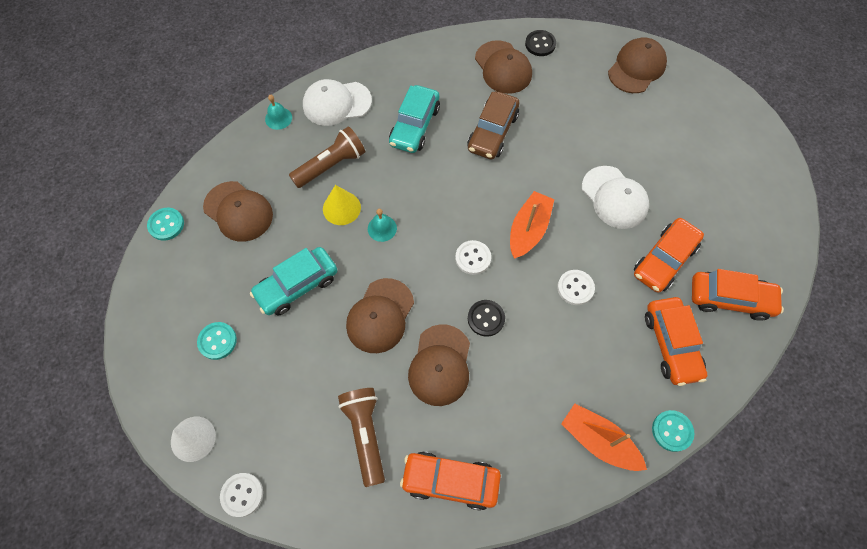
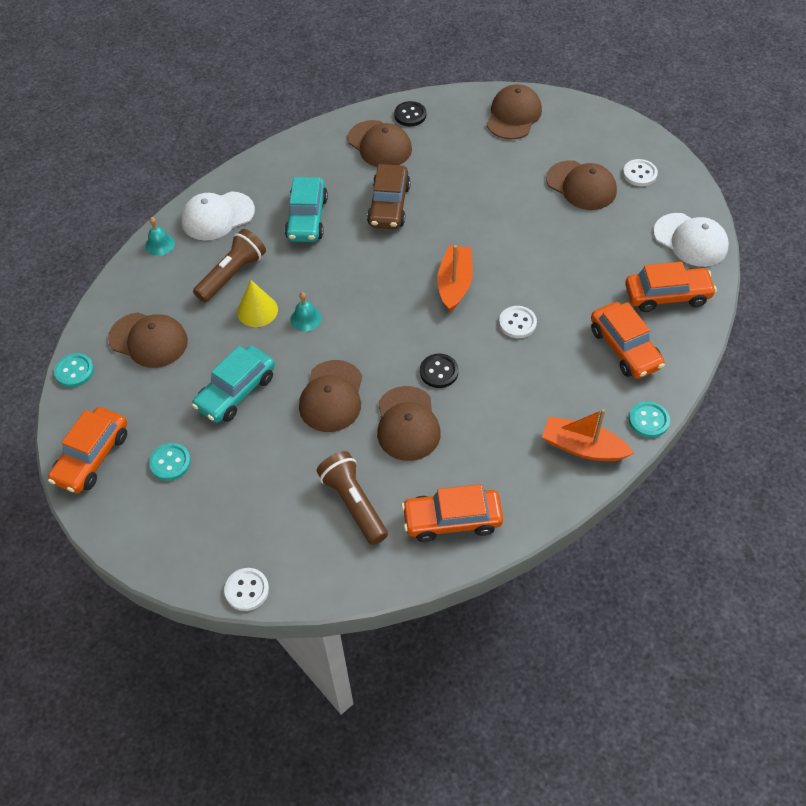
camera: 15 degrees left, 10 degrees down
(193, 438) = (177, 555): white cone -> none
(473, 258) = (407, 322): white button -> white button (639, 174)
(614, 197) = (529, 235): white cap -> white cap (690, 240)
(664, 260) = (595, 278): orange car -> orange car (92, 457)
(680, 158) = (581, 185): none -> brown cap

